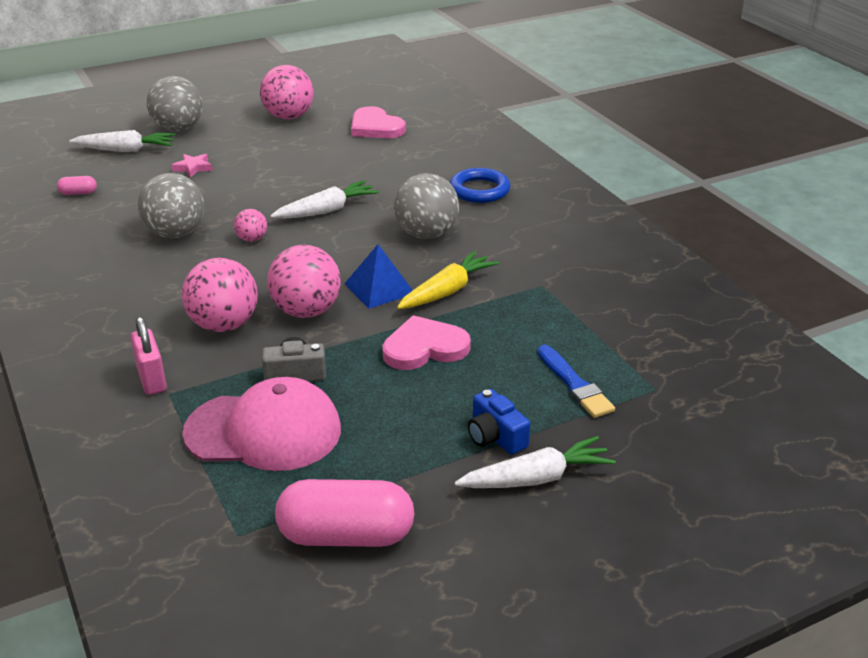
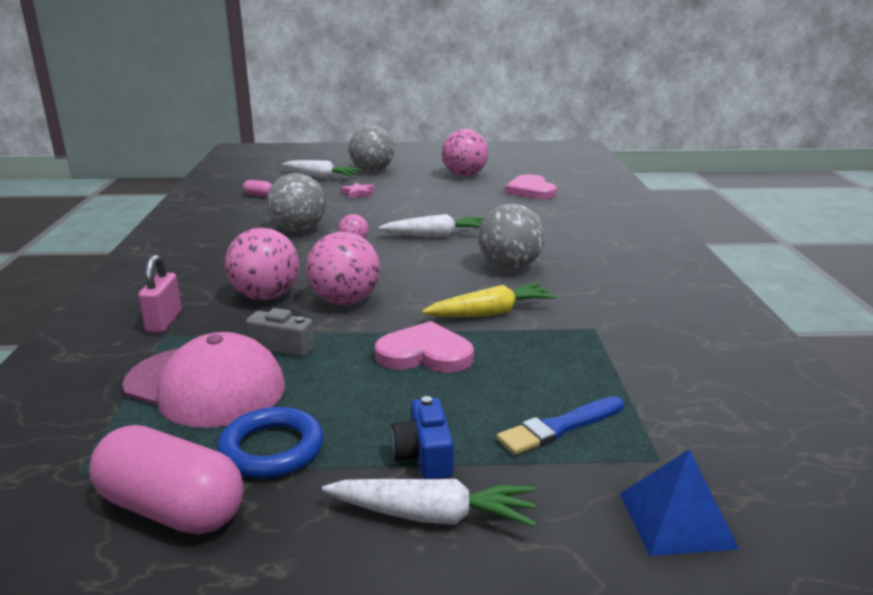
camera: 25 degrees right, 10 degrees down
(379, 288) = (427, 298): blue pyramid -> blue pyramid (676, 520)
(479, 190) = (589, 244): blue ring -> blue ring (271, 449)
(574, 384) = (559, 427): blue brush -> blue brush turned 60 degrees clockwise

